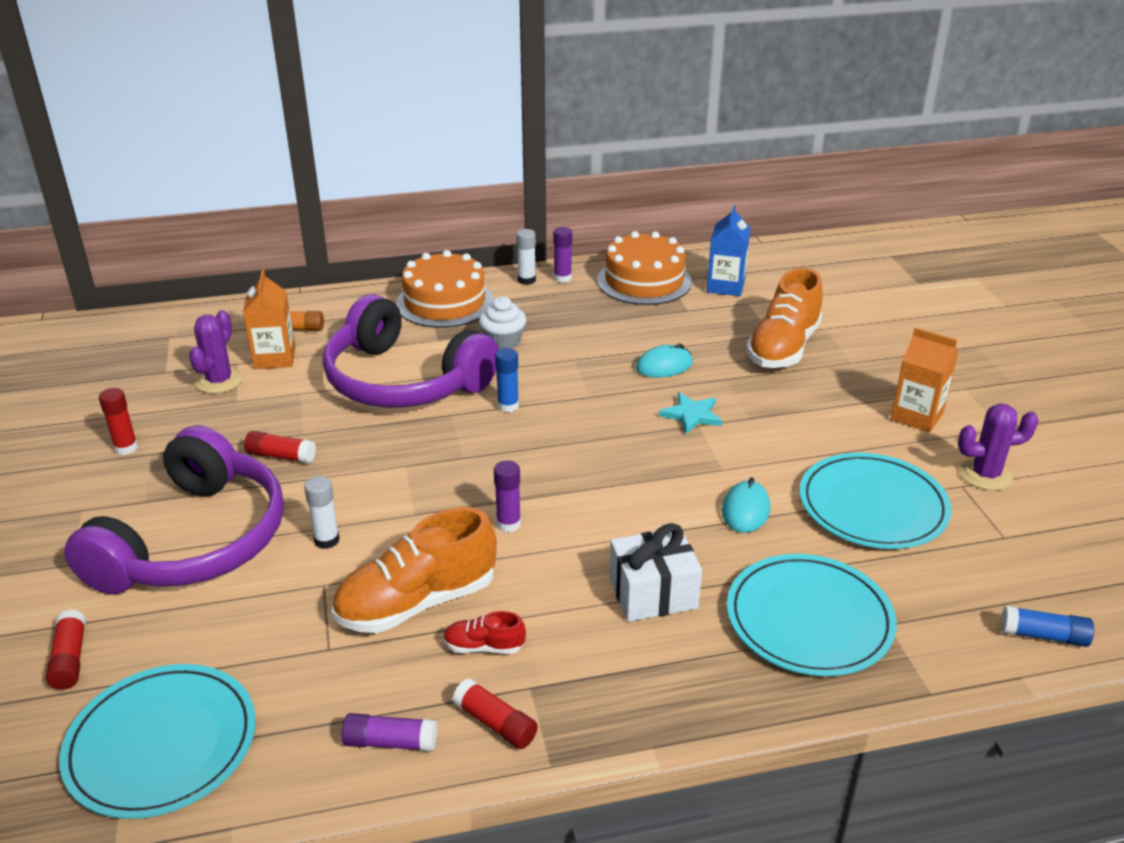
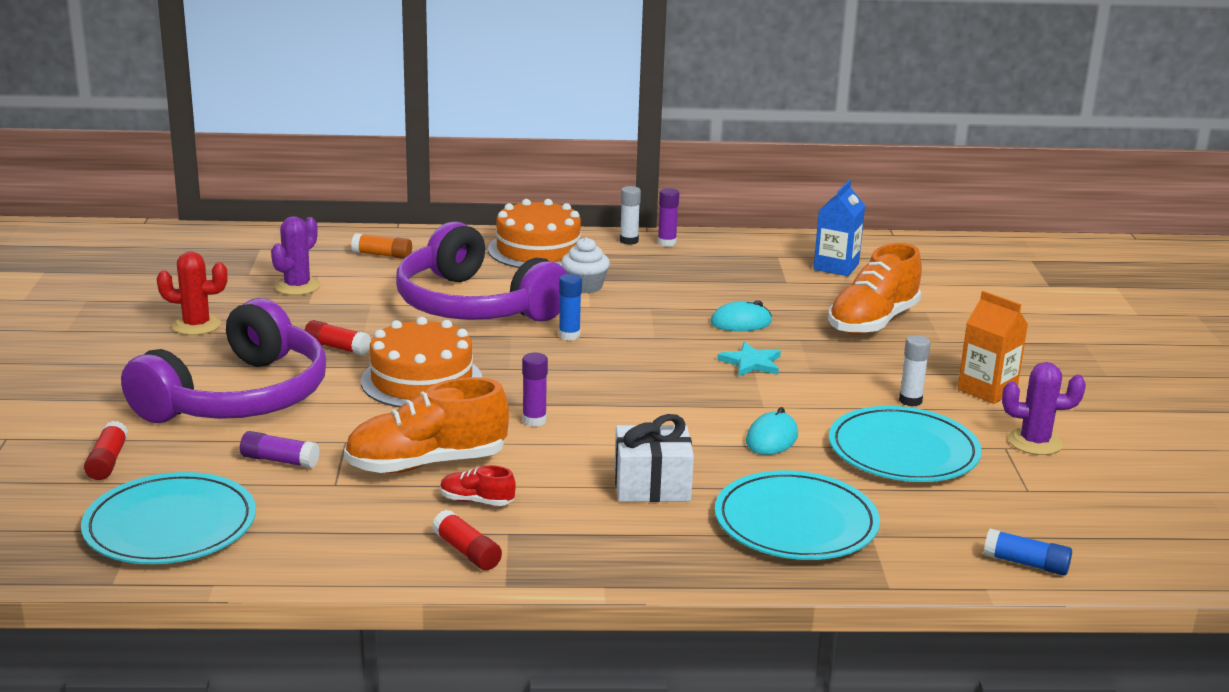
camera: 10 degrees right, 10 degrees down
(126, 448) = (196, 325): red glue stick -> red cactus
(275, 358) = (355, 275): orange carton -> none
(326, 540) = (359, 411): white glue stick -> white glue stick (910, 401)
(390, 742) = (368, 551): purple glue stick -> purple glue stick (279, 460)
(644, 281) = (751, 254): orange cake -> orange cake (421, 380)

